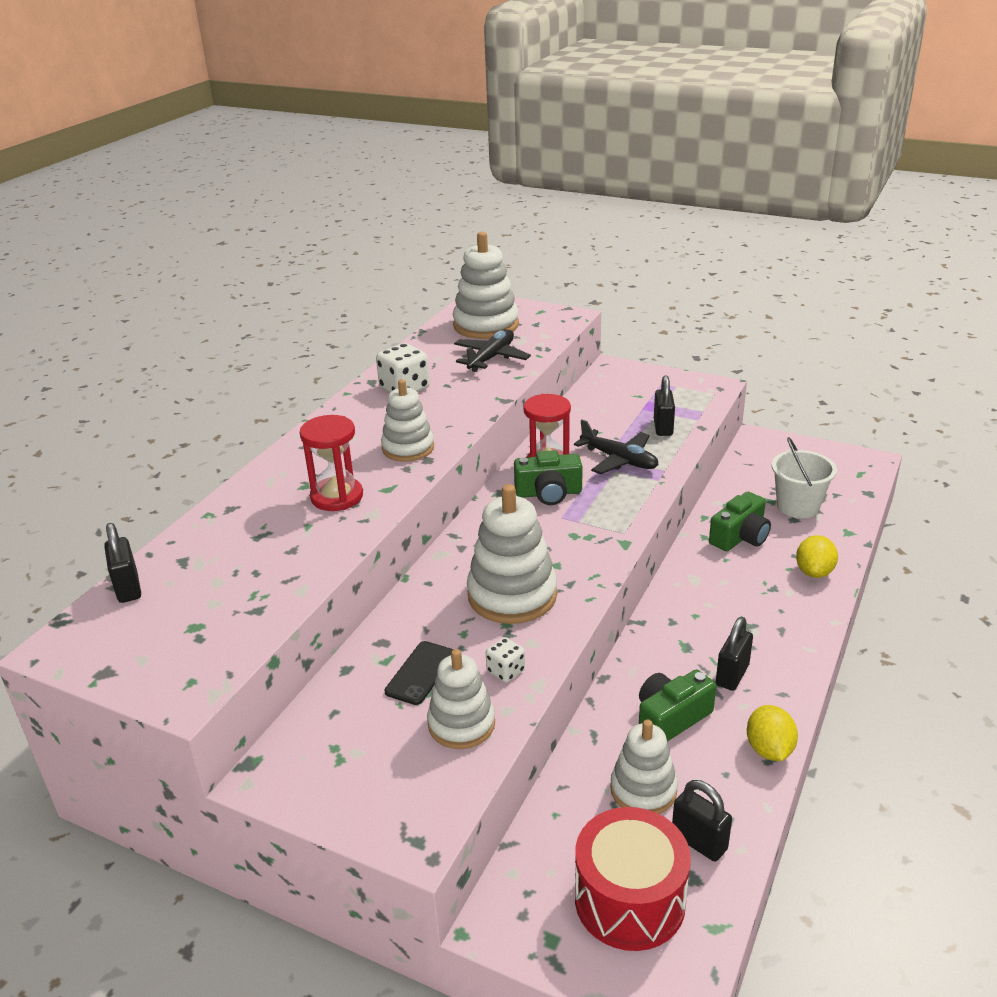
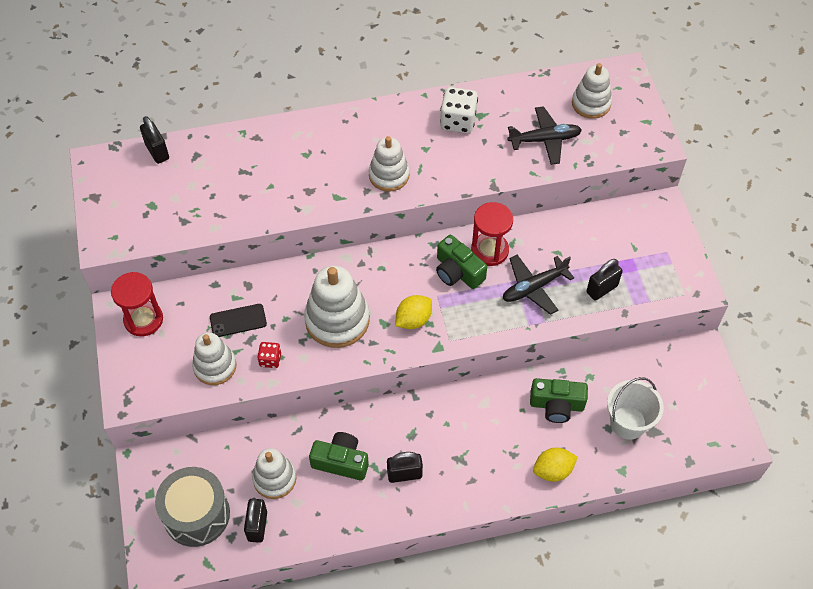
camera: 50 degrees right, 25 degrees up
(128, 588) = (157, 152): black padlock -> black padlock turned 60 degrees counterclockwise
(337, 497) = (308, 178): red hourglass -> red hourglass (143, 319)
(486, 325) = (591, 104): white stacking toy -> white stacking toy, size x0.65
(506, 671) = (270, 360): white dice -> red dice
(619, 460) = (534, 287): black plane -> black plane turned 60 degrees clockwise
(629, 900) = (196, 514): red drum -> grey drum
(769, 749) = (354, 526): yellow lemon -> yellow lemon (413, 320)

